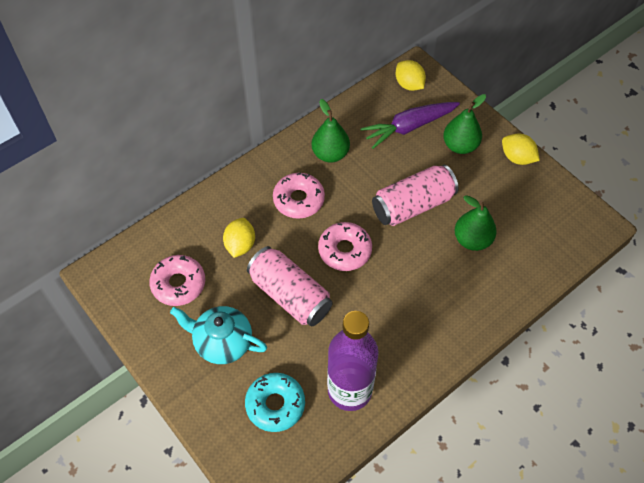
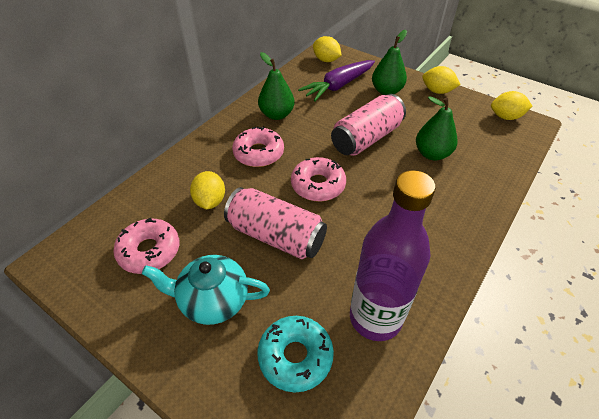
camera: 15 degrees left, 10 degrees down
(576, 210) = (505, 117): none -> yellow lemon

